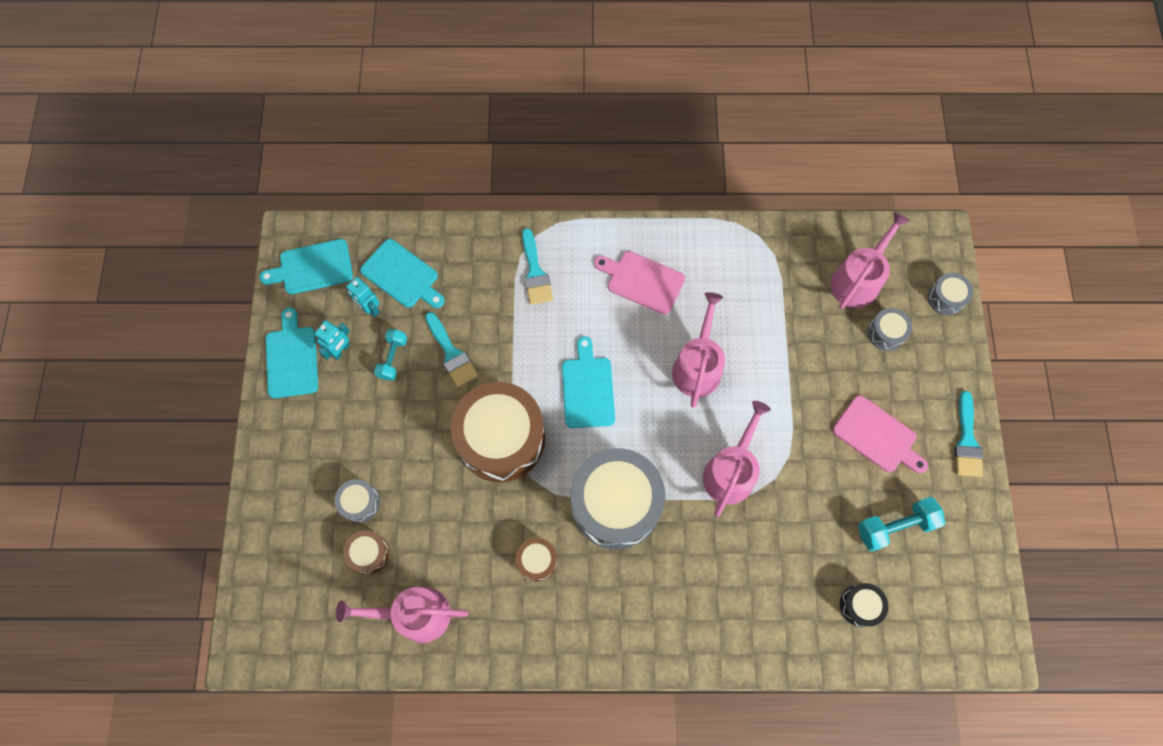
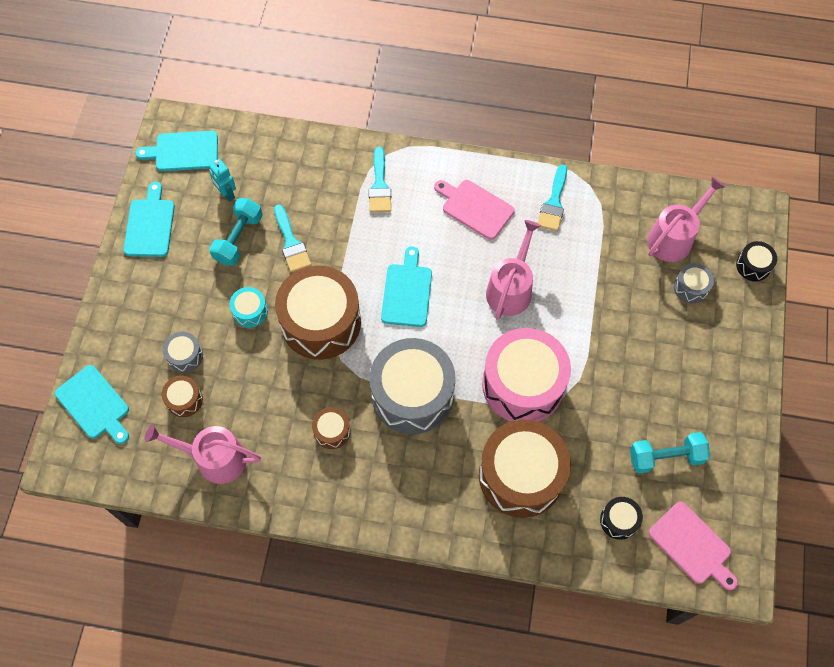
camera: 10 degrees right, 5 degrees down
(341, 350) = (194, 225): turquoise robot -> none
(393, 358) = (238, 238): turquoise dumbbell -> turquoise dumbbell, size x1.50
(402, 275) = (261, 170): turquoise cutting board -> turquoise cutting board (94, 404)
(422, 439) = (250, 311): none -> turquoise drum
(731, 471) = (523, 384): pink watering can -> pink drum
(748, 574) = (521, 475): none -> brown drum
(877, 436) = (665, 376): pink cutting board -> pink cutting board (692, 545)
(945, 298) = (753, 266): grey drum -> black drum
(967, 441) = (748, 394): turquoise brush -> turquoise brush (553, 203)

